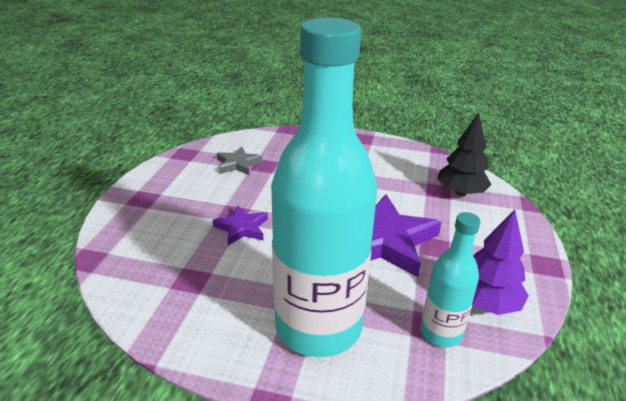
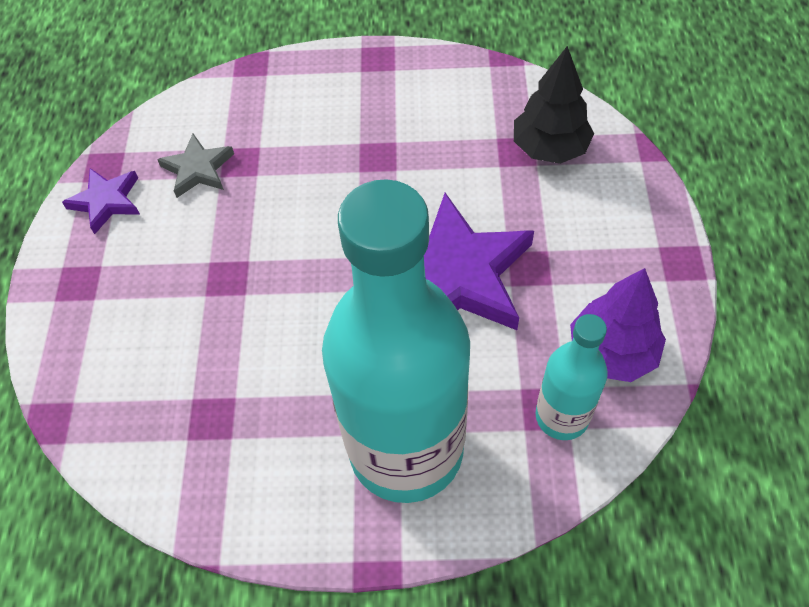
camera: 10 degrees left, 25 degrees up
(242, 228) = (250, 304): purple star -> purple star (106, 201)

